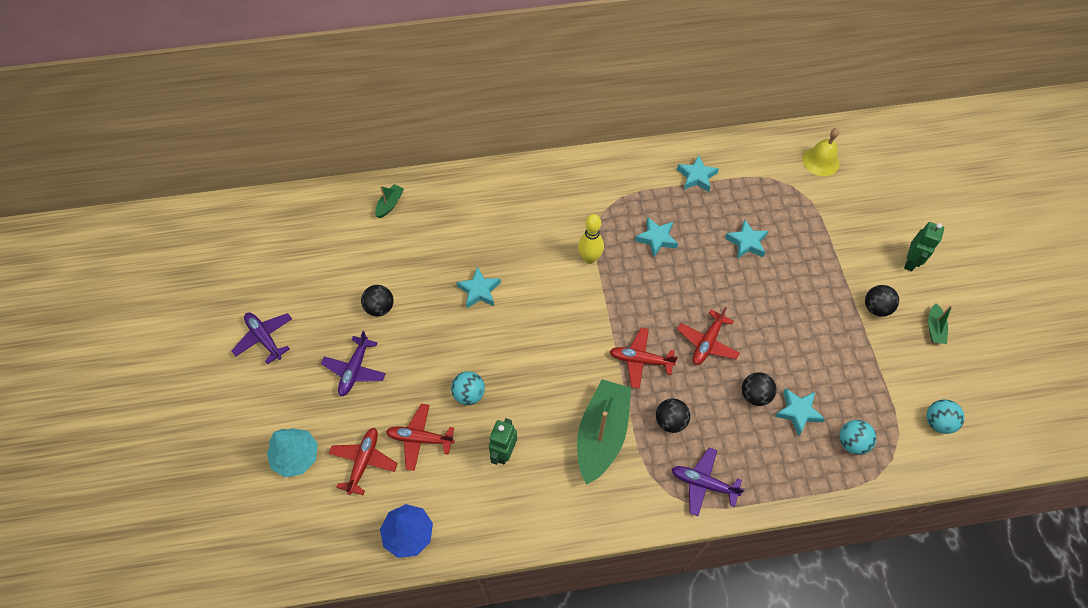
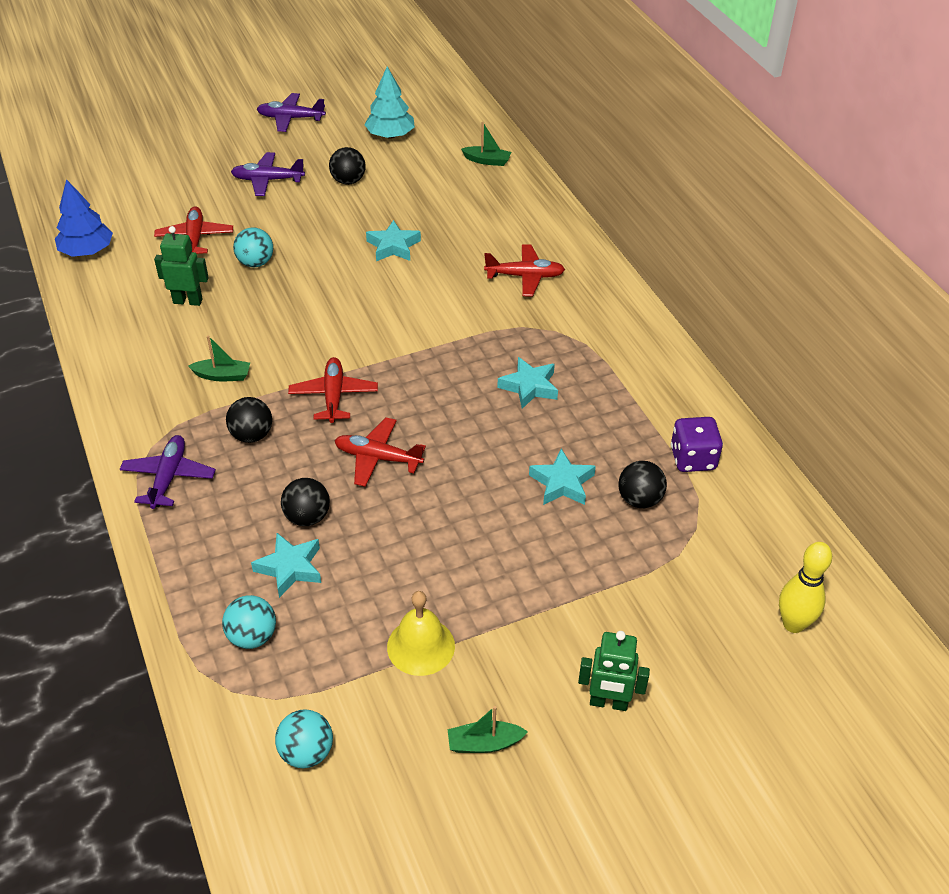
camera: 75 degrees right, 15 degrees down
(264, 338) = (290, 118): purple plane -> purple plane turned 120 degrees counterclockwise
(296, 456) = (164, 165): turquoise tree -> turquoise tree (390, 135)
(364, 462) = (163, 207): red plane -> red plane (525, 276)
(589, 258) = (473, 328): yellow bowling pin -> yellow bowling pin (793, 624)
(602, 434) = (222, 376): green boat -> green boat, size x0.45
(696, 177) = (657, 415): turquoise star -> none
(737, 170) = (693, 459): none -> purple dice
(820, 161) = (766, 562): yellow bell -> yellow bell (421, 646)
(876, 308) = (498, 656): black ball -> black ball (639, 499)

